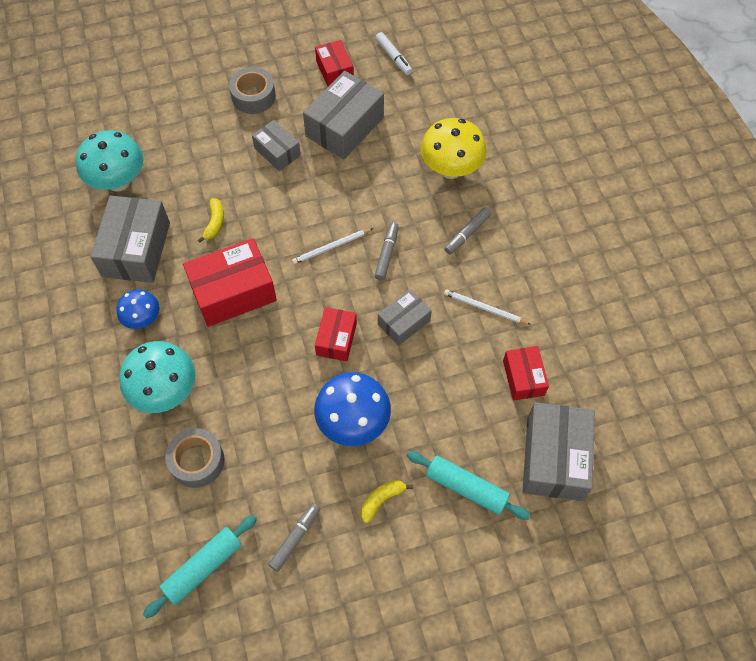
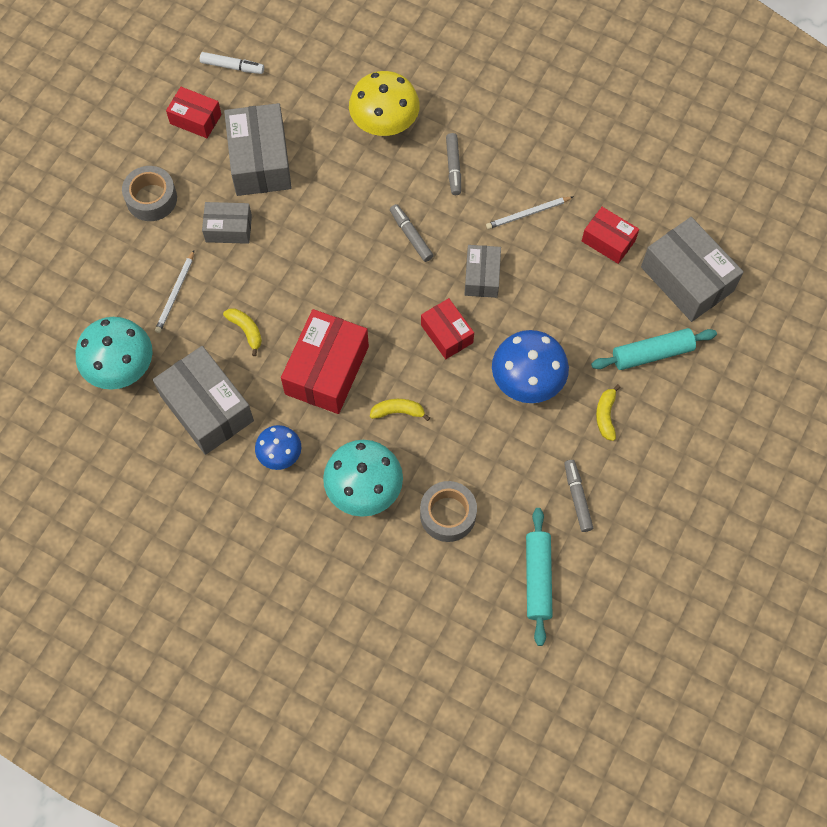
camera: 45 degrees left, 5 degrees up
(246, 361) = (398, 411): none -> yellow banana
(331, 247) = (362, 268): white pencil -> white pencil (175, 294)

